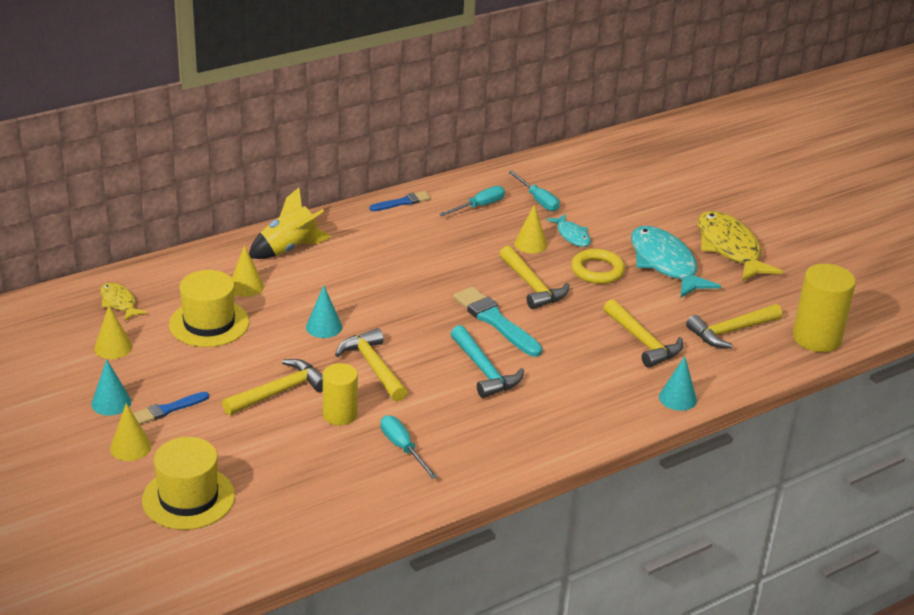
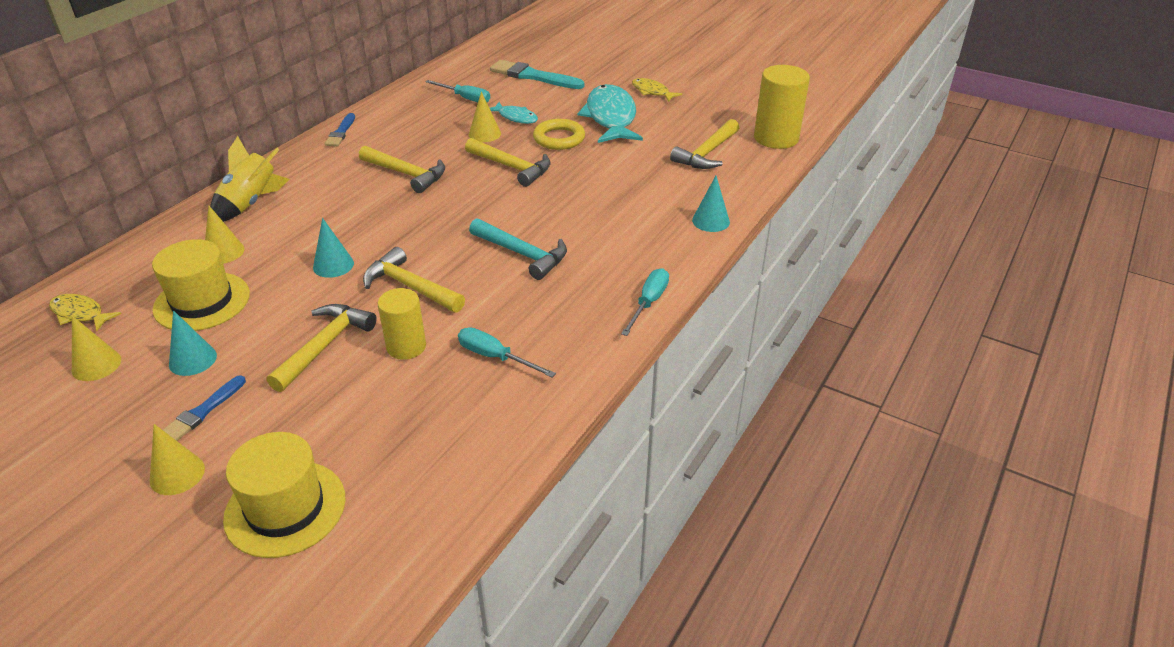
camera: 25 degrees left, 5 degrees up
(111, 403) = (125, 429): turquoise cone -> turquoise cone (193, 360)
(402, 202) = (341, 132): blue brush -> blue brush turned 150 degrees clockwise
(479, 206) = (416, 117): turquoise screwdriver -> turquoise screwdriver (648, 303)
(495, 321) = (500, 207): turquoise brush -> turquoise brush (533, 76)
(642, 342) = (643, 184): yellow hammer -> yellow hammer (406, 174)
(665, 264) = (611, 117): turquoise fish -> turquoise fish turned 45 degrees clockwise
(729, 248) = (652, 92): yellow fish -> yellow fish, size x0.51

